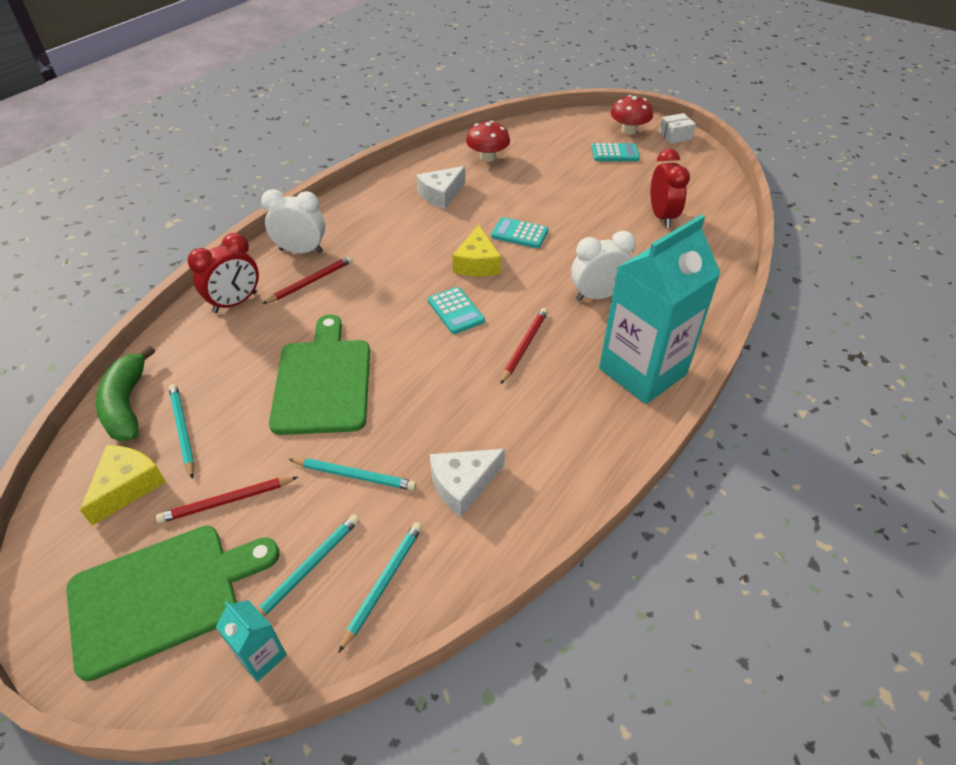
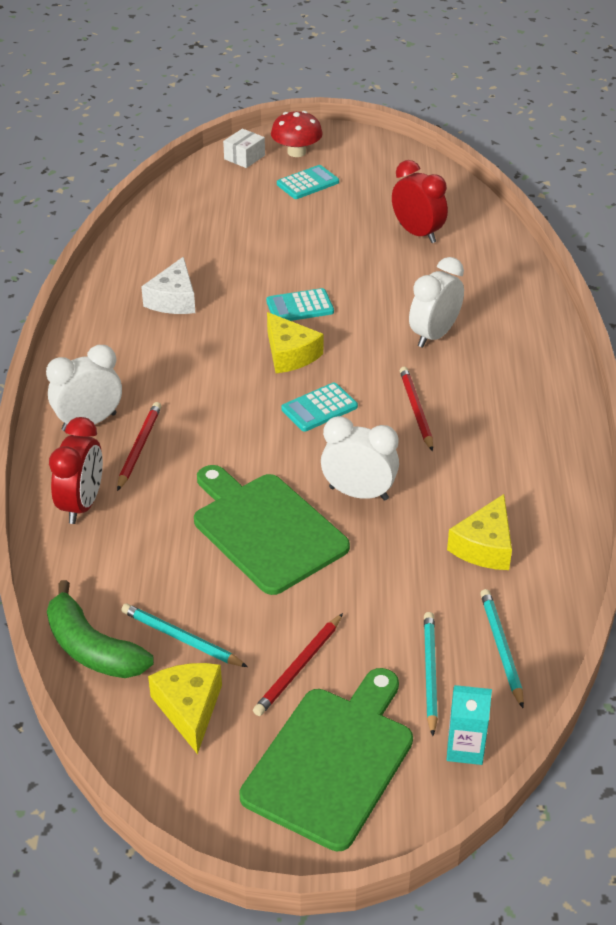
camera: 35 degrees left, 5 degrees down
(354, 476) = (387, 588): turquoise pencil -> none
(414, 388) = (358, 493): none -> white clock
(455, 311) = (319, 408): turquoise calculator -> turquoise calculator turned 120 degrees clockwise
(463, 485) = (484, 546): white cheese -> yellow cheese
(487, 157) = (178, 238): red mushroom -> none
(642, 371) = (536, 384): turquoise carton -> none
(675, 136) = (349, 141): white box -> white box (244, 157)

